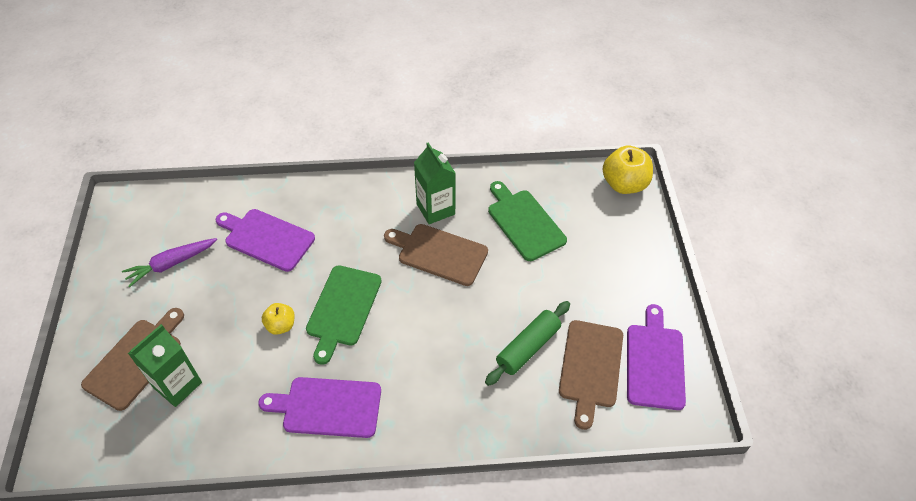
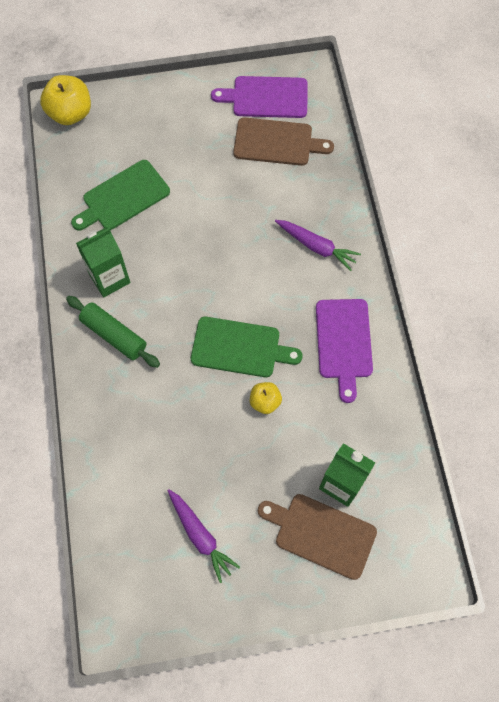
camera: 95 degrees left, 15 degrees up
(266, 239) = (159, 441): purple cutting board -> none
(439, 253) = (166, 269): brown cutting board -> none
(449, 393) = (316, 247): none -> purple carrot
(527, 347) = (263, 189): green rolling pin -> green rolling pin (114, 335)

